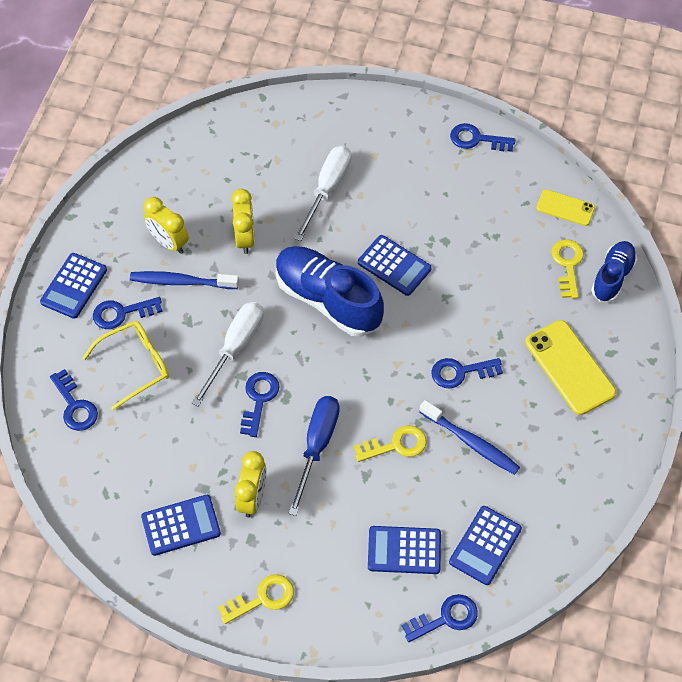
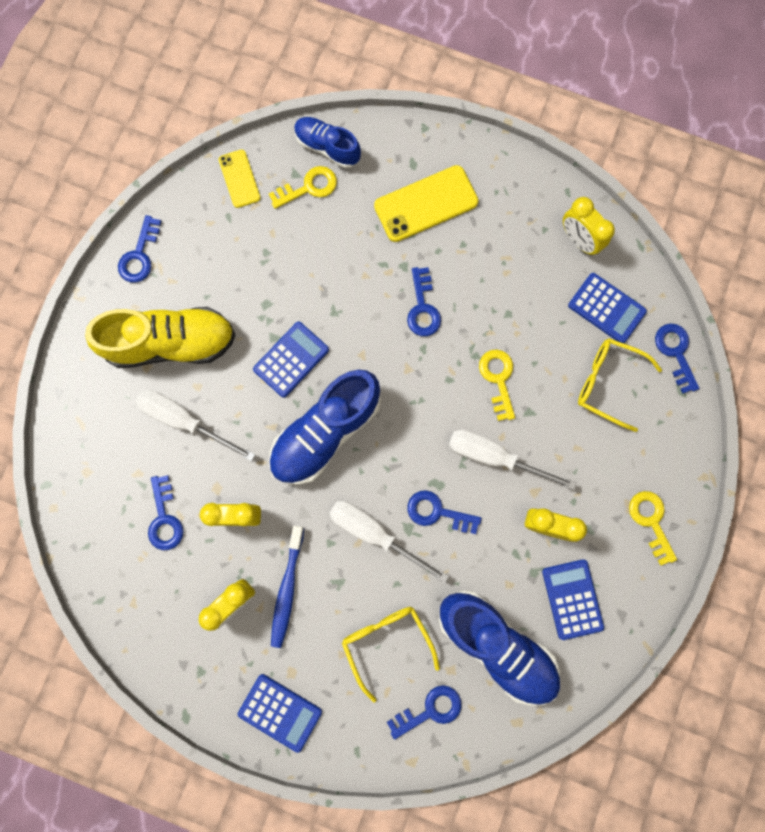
camera: 85 degrees left, 20 degrees up
(122, 313) = (320, 657): blue key -> blue key (164, 518)
(135, 459) = (496, 645): none -> blue shoe
(317, 446) = (494, 457): blue screwdriver -> white screwdriver
(398, 171) = (171, 343): none -> yellow shoe
(404, 550) = (608, 383): blue calculator -> yellow glasses
(471, 442) = (500, 307): blue toothbrush -> none
(556, 514) = (579, 240): none -> yellow clock
(565, 208) = (239, 179): yellow phone -> yellow phone turned 45 degrees counterclockwise
(567, 265) = (308, 187): yellow key -> yellow key turned 150 degrees clockwise

